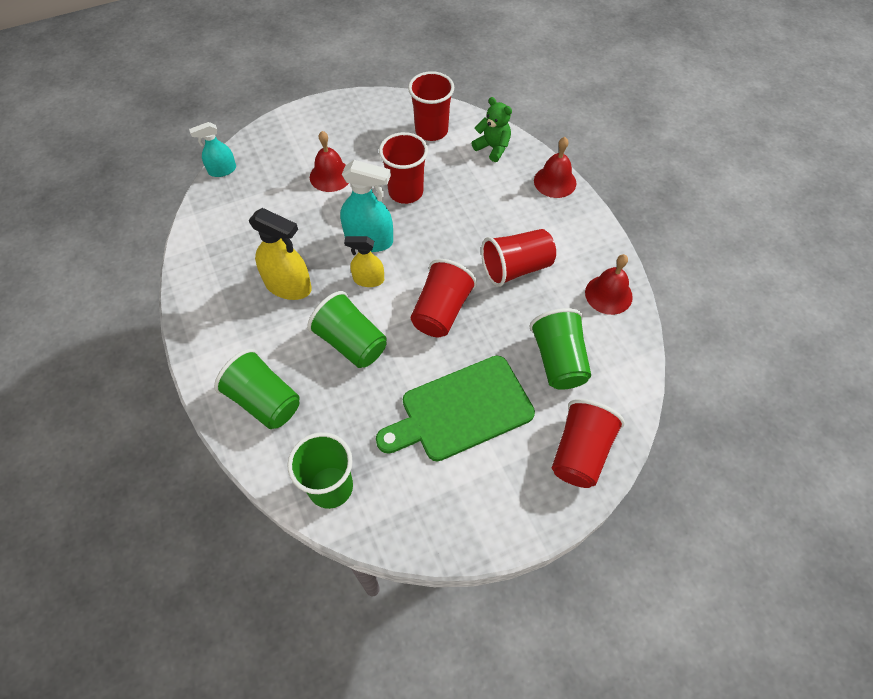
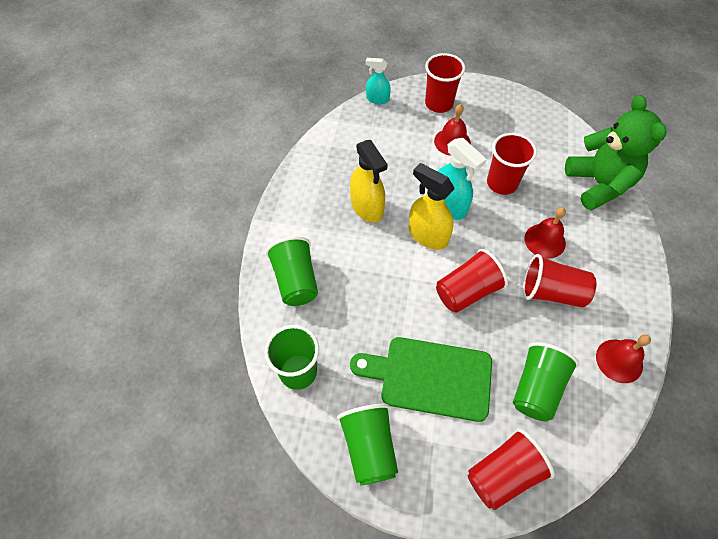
camera: 35 degrees right, 0 degrees up
(351, 343) = (383, 275): green cup -> green cup (369, 448)
(368, 279) = (427, 235): yellow spray bottle -> yellow spray bottle, size x1.63
(431, 131) = (555, 145): red cup -> red cup (439, 104)
(493, 148) = (598, 184): green teddy bear -> green teddy bear, size x1.95
(555, 181) = (635, 240): red bell -> red bell (545, 240)

